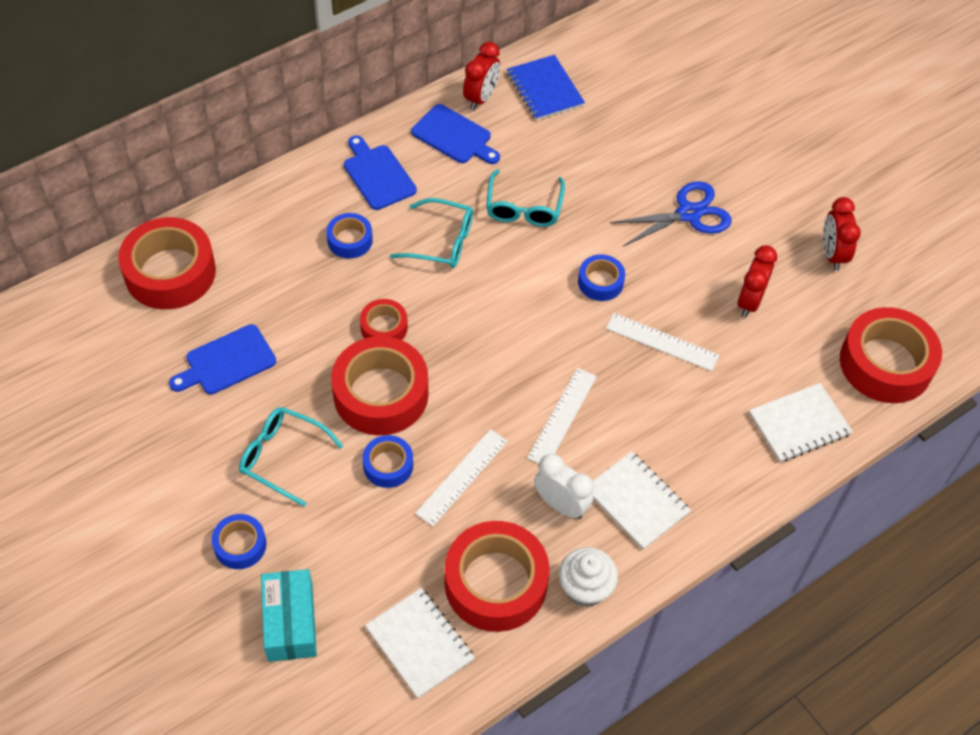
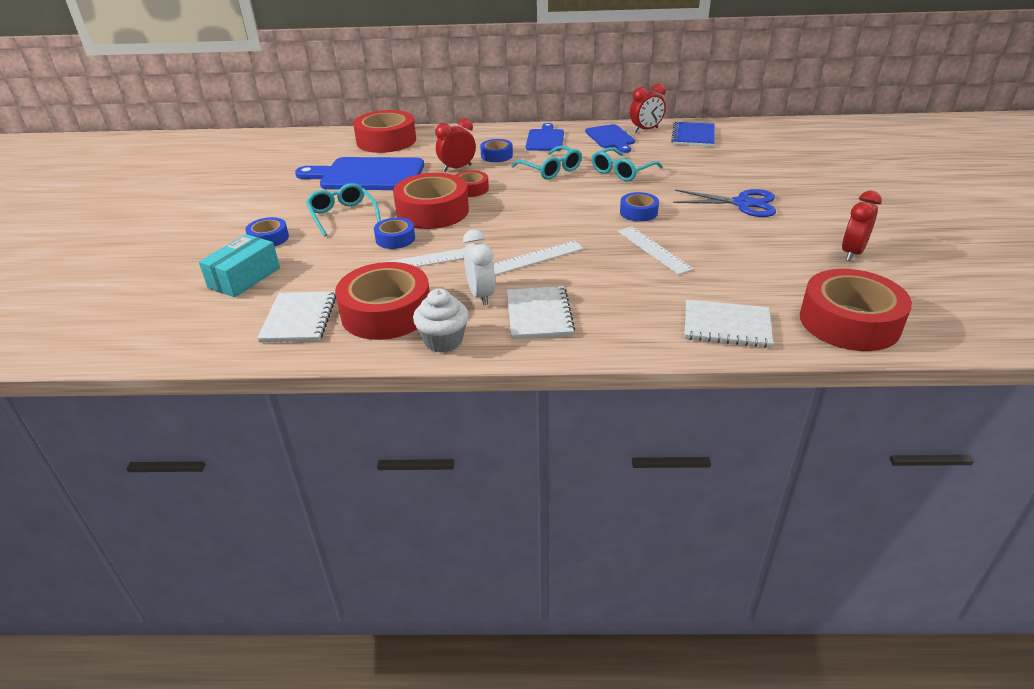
camera: 40 degrees right, 20 degrees down
(227, 361) = (367, 175): blue cutting board -> blue cutting board, size x1.72
(749, 301) = (749, 253): red clock -> red clock (457, 168)

